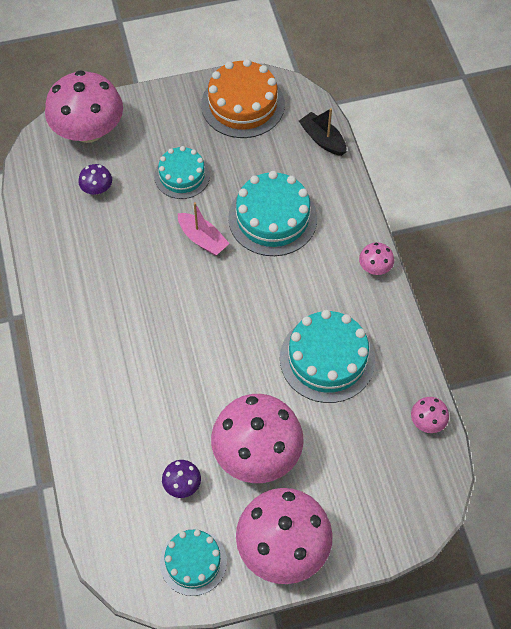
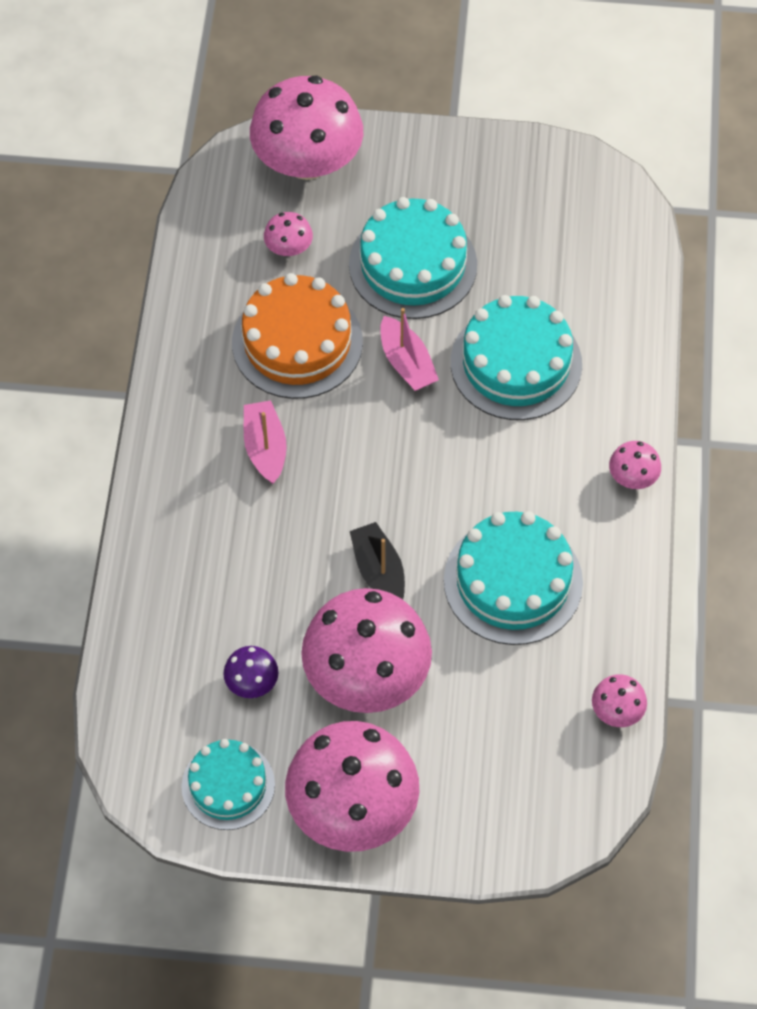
camera: 20 degrees right, 0 degrees up
(97, 189) = (289, 248): purple mushroom -> pink mushroom
(131, 323) = (265, 448): none -> pink boat
(182, 175) = (413, 265): turquoise cake -> turquoise cake, size x1.56
(243, 104) = (539, 187): orange cake -> orange cake (297, 342)
(322, 139) = (633, 272): black boat -> black boat (379, 571)

